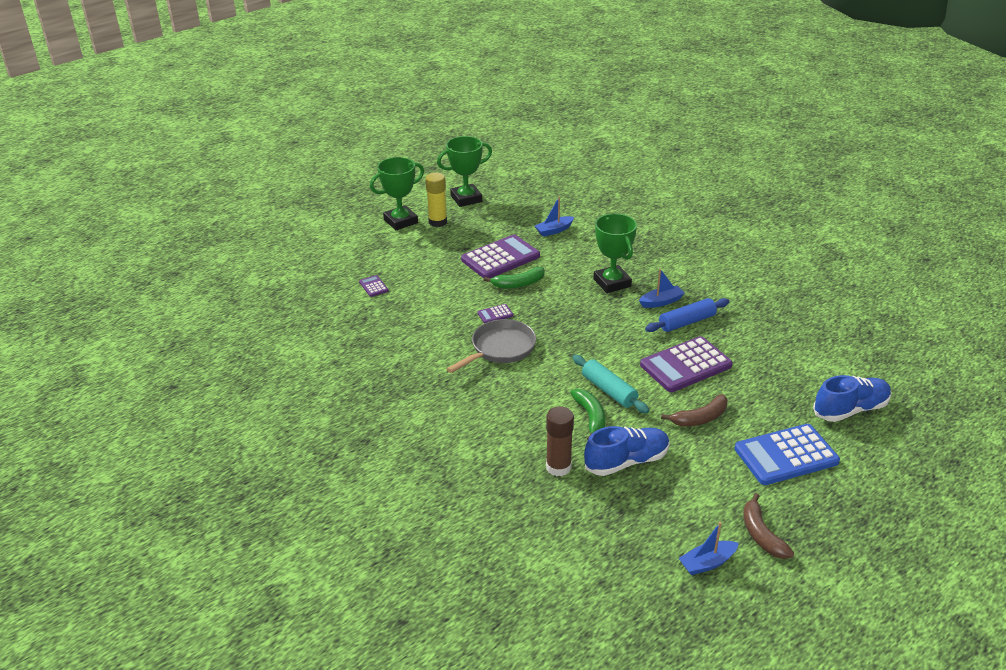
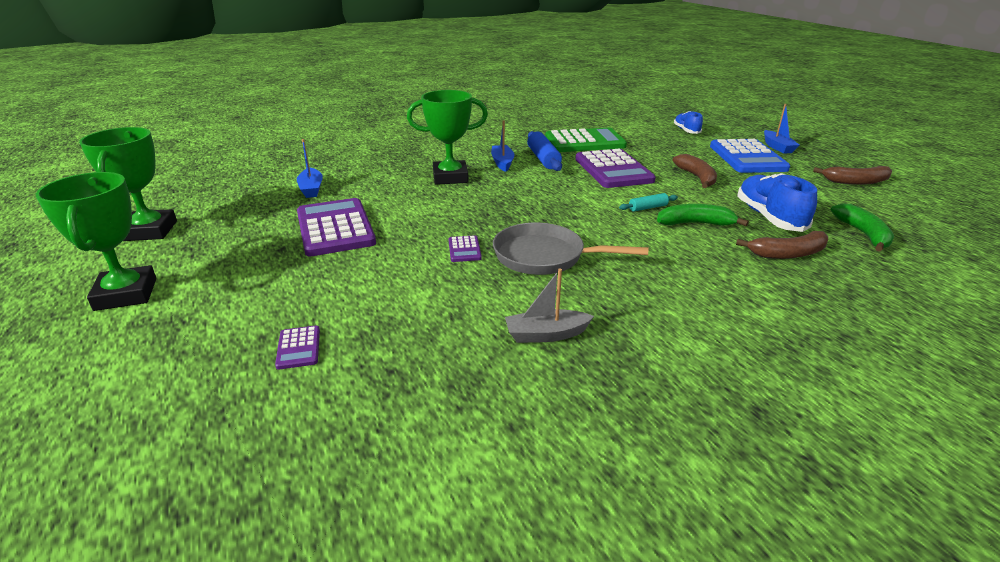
camera: 75 degrees left, 5 degrees down
(373, 286) = (298, 348): purple calculator -> purple calculator turned 90 degrees counterclockwise
(410, 361) = (546, 334): none -> grey boat
(437, 222) = (179, 261): yellow glue stick -> none
(500, 349) = (545, 256): grey pan -> grey pan turned 45 degrees counterclockwise
(518, 284) = (407, 225): green banana -> green banana (863, 234)
(558, 467) = (788, 254): brown glue stick -> brown banana
(609, 391) = (648, 208): turquoise rolling pin -> turquoise rolling pin, size x0.55
(707, 563) = (907, 207): blue boat -> blue boat (777, 147)
(753, 341) = (584, 142): none -> green calculator
(850, 410) = (686, 131): blue shoe -> blue shoe, size x0.61

